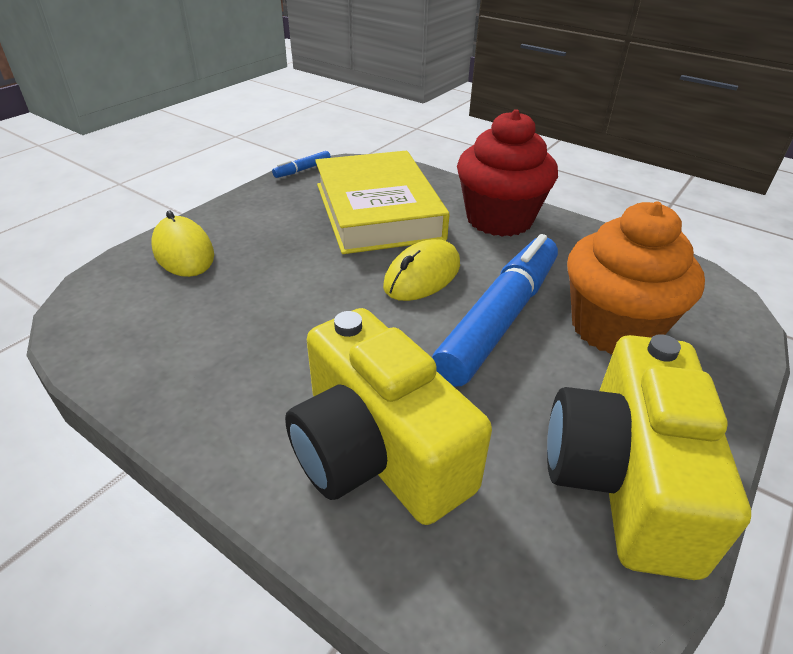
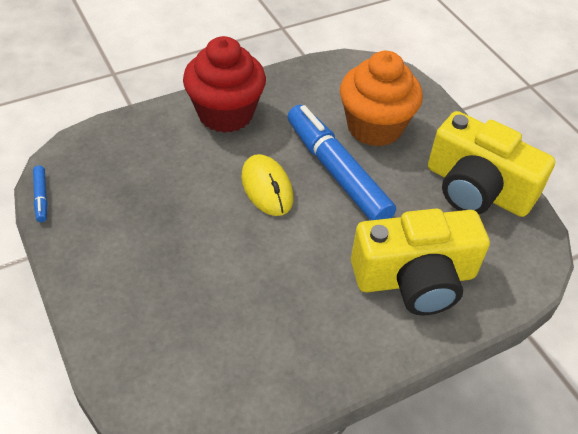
camera: 65 degrees left, 10 degrees up
(183, 252) = (128, 326): yellow mouse -> none
(377, 211) = (159, 175): yellow book -> none

